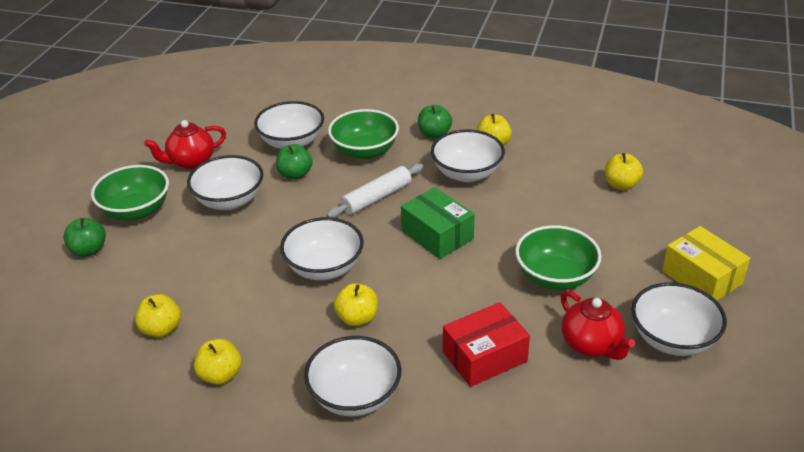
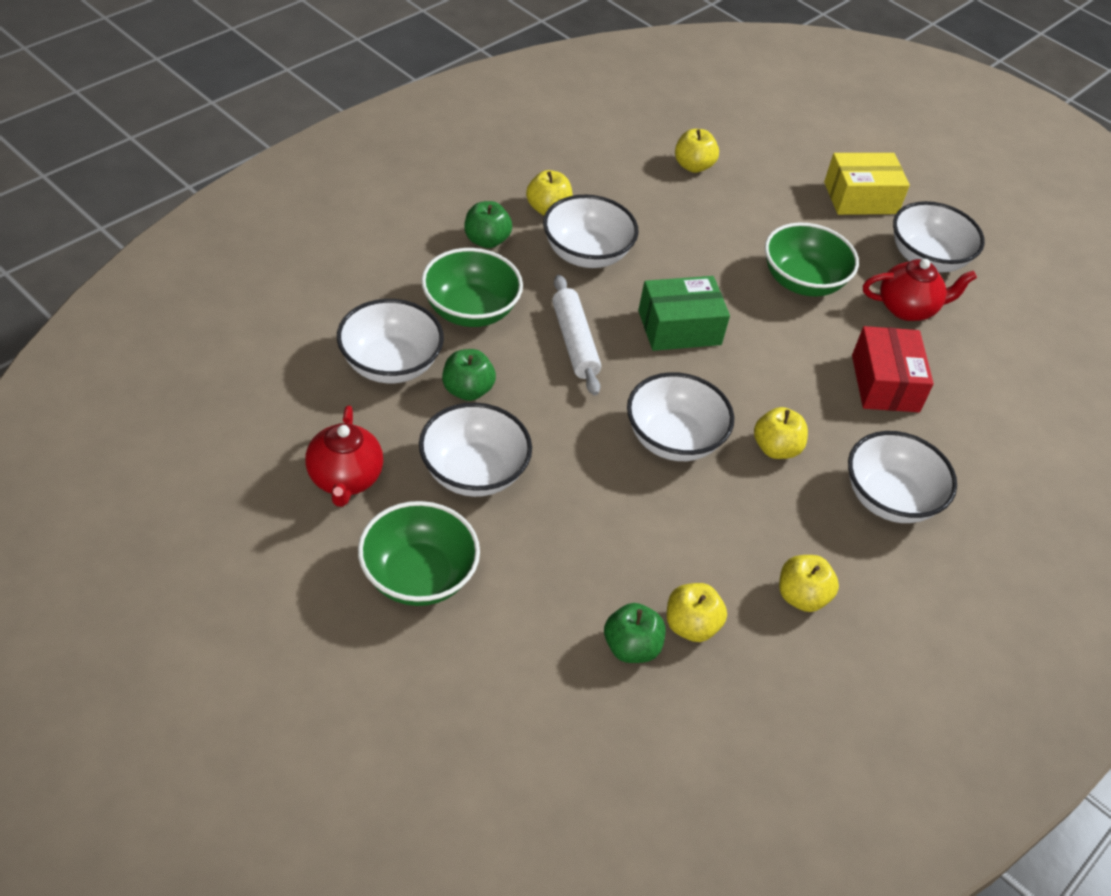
camera: 70 degrees left, 10 degrees up
(89, 250) = (473, 656): green apple -> green apple (631, 647)

